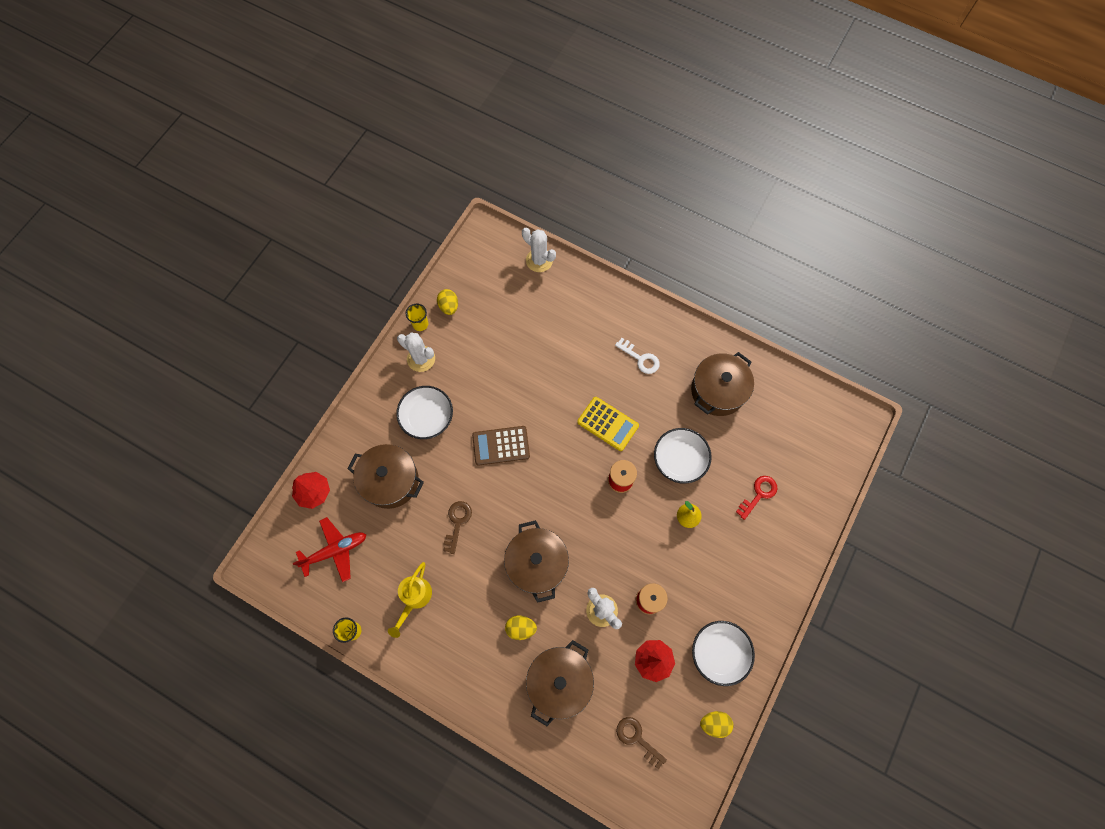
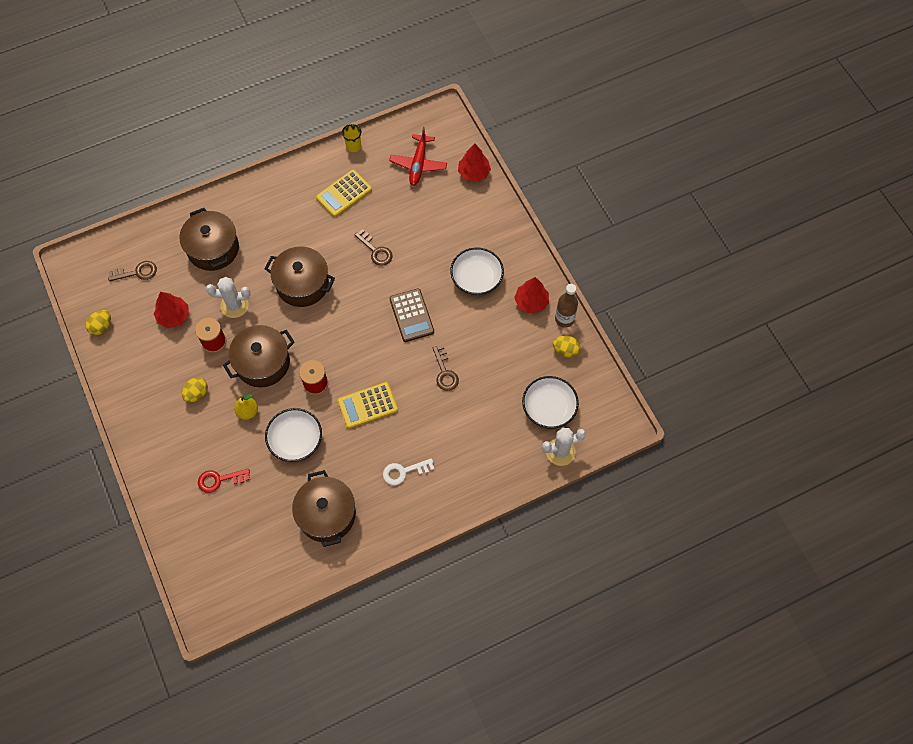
camera: 125 degrees right, 5 degrees down
(390, 481) = (443, 225): brown pot -> brown pot (262, 363)
(414, 598) = (344, 194): yellow watering can -> yellow calculator
(420, 324) = (564, 319): yellow cup -> brown bottle
(421, 359) = (531, 302): white cactus -> red tree
(501, 446) = (411, 315): brown calculator -> brown calculator turned 135 degrees clockwise
(521, 628) = (268, 246): yellow egg -> yellow egg (197, 394)
(534, 384) = (445, 372): none -> brown key
(719, 653) = (139, 363): white bowl -> white bowl (549, 407)
(759, 494) = (219, 480): red key -> red key turned 90 degrees clockwise

